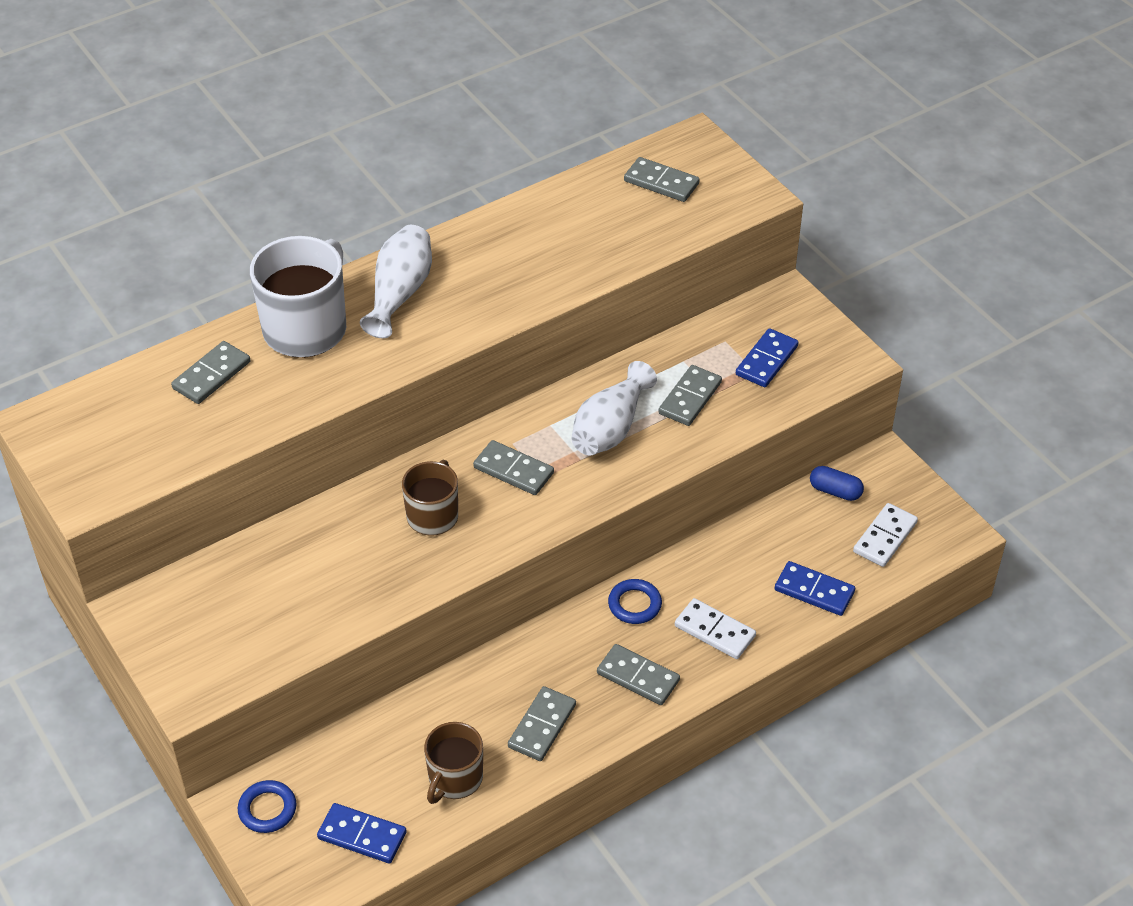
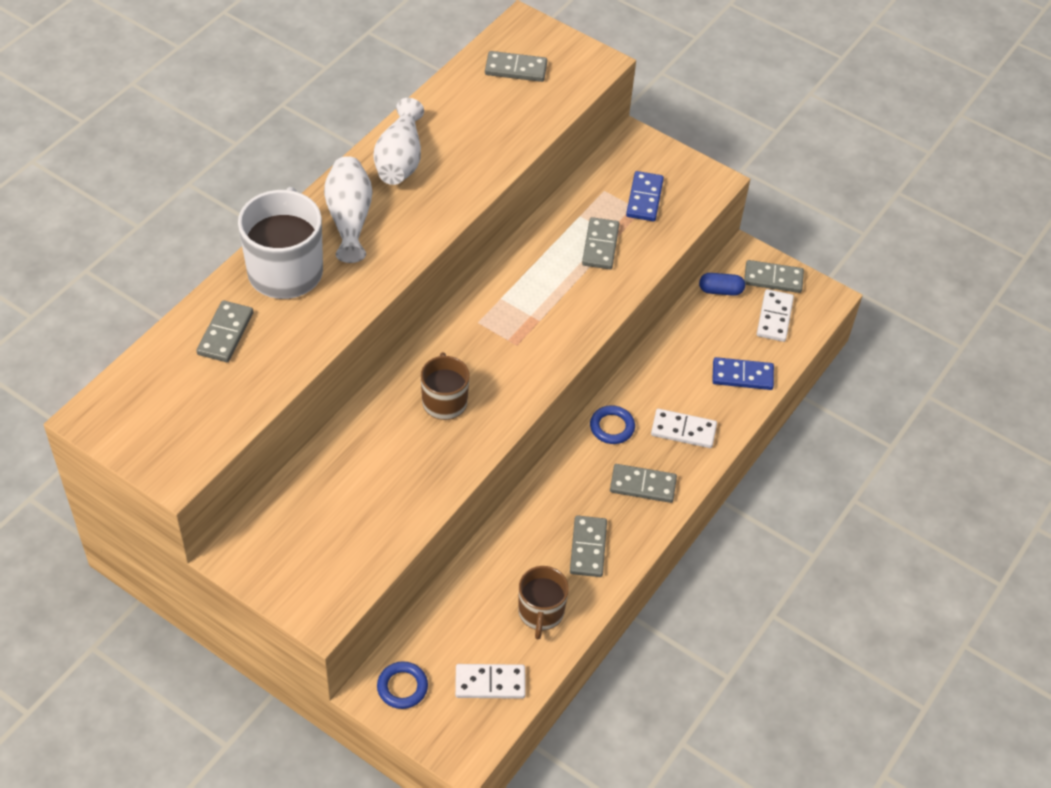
camera: 25 degrees left, 5 degrees up
(362, 835) = (490, 683): blue domino -> white domino
(513, 470) = (490, 345): grey domino -> grey domino (773, 279)
(610, 428) = (550, 288): white vase -> white vase (400, 159)

